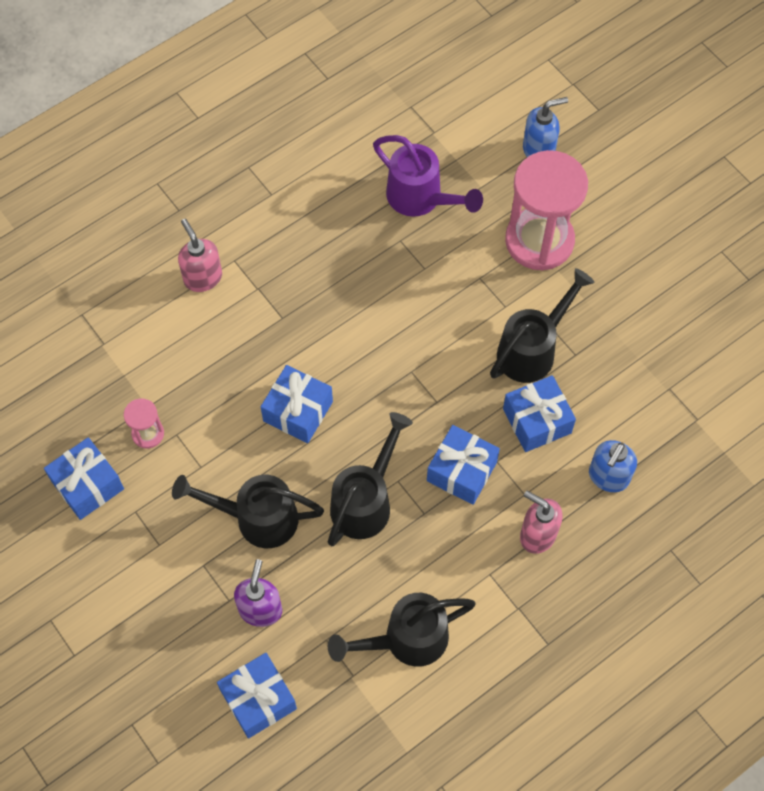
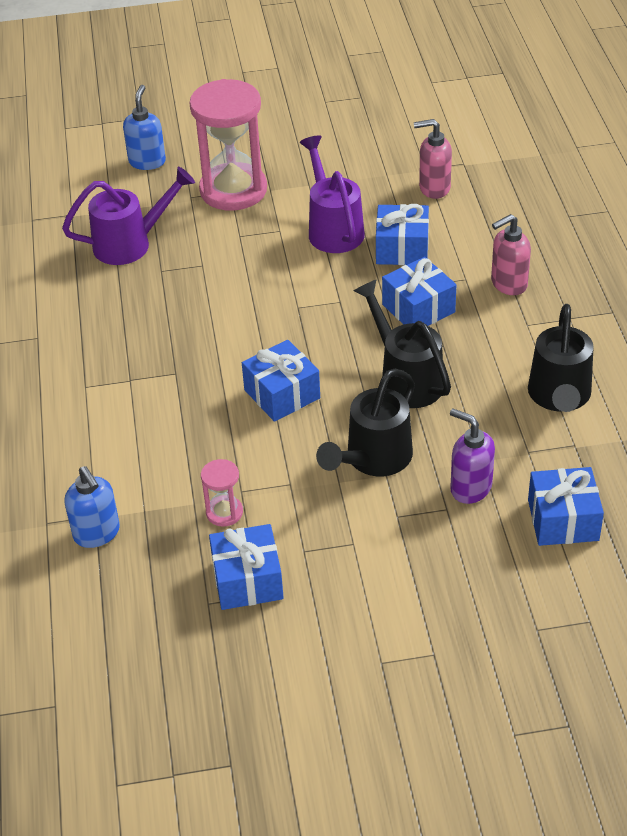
camera: 60 degrees left, 20 degrees down
(203, 277) = (85, 415): pink soap dispenser -> pink soap dispenser (434, 188)
(532, 350) = (333, 229): black watering can -> purple watering can
(608, 477) = (482, 227): blue soap dispenser -> blue soap dispenser (97, 533)

